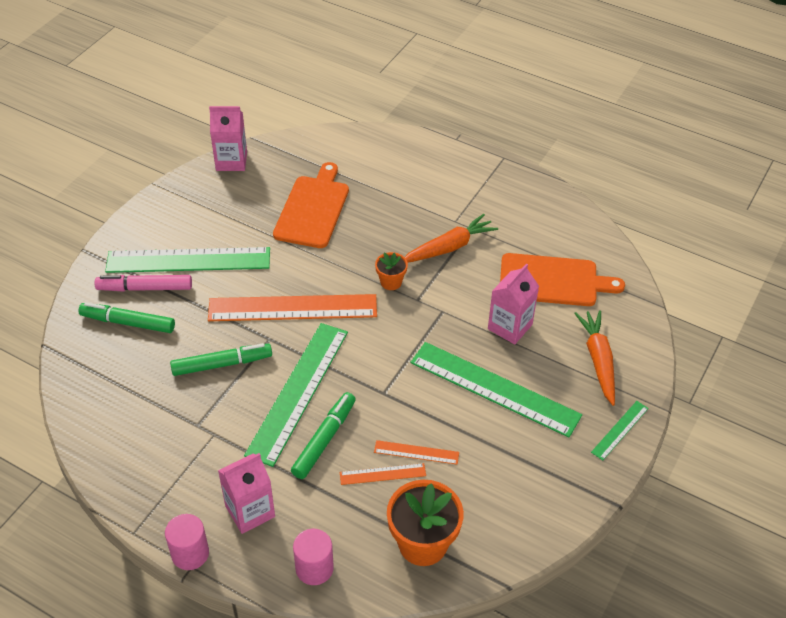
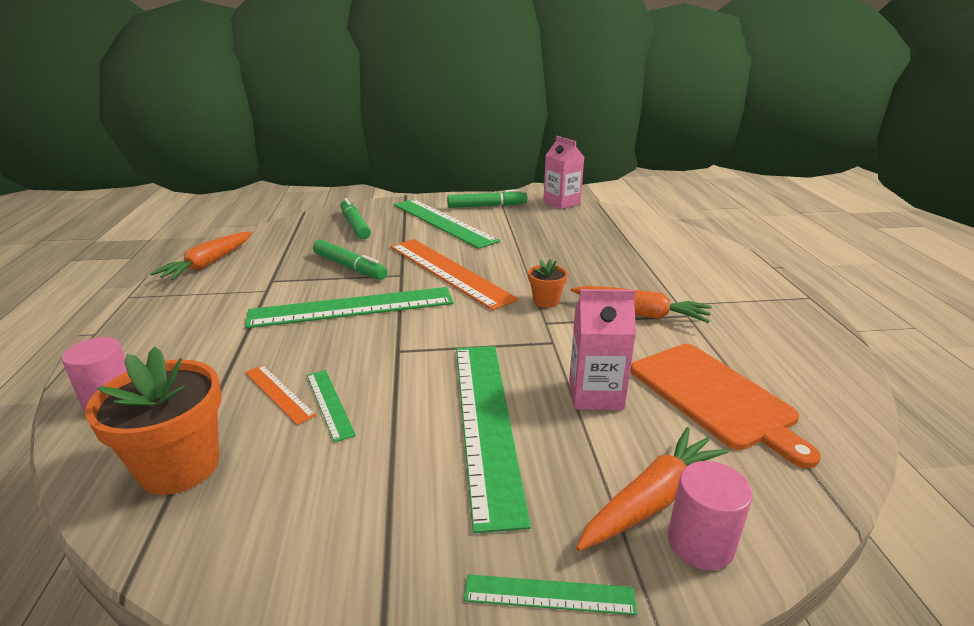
camera: 55 degrees right, 20 degrees down
(113, 459) = (208, 264): none -> orange carrot
(145, 288) = (395, 219): pink marker -> none
(190, 553) = (111, 327): pink cylinder -> pink cylinder (700, 543)
(250, 511) = (179, 337): pink carton -> none
(313, 209) = (569, 242): orange cutting board -> none
(324, 439) = (302, 341): green marker -> green marker (487, 206)
(416, 452) = (329, 403): orange ruler -> green ruler

